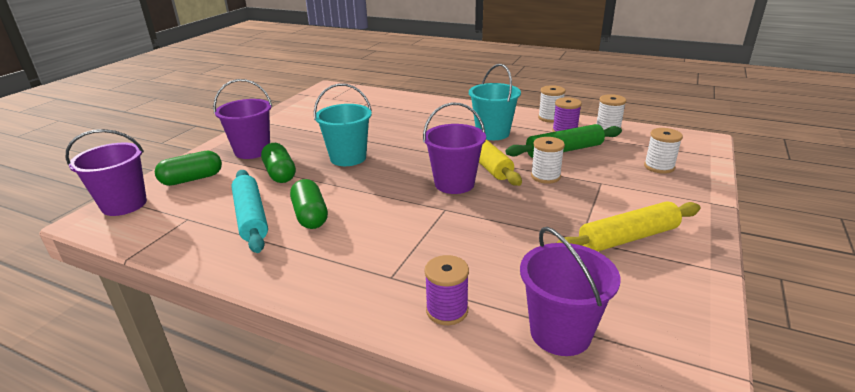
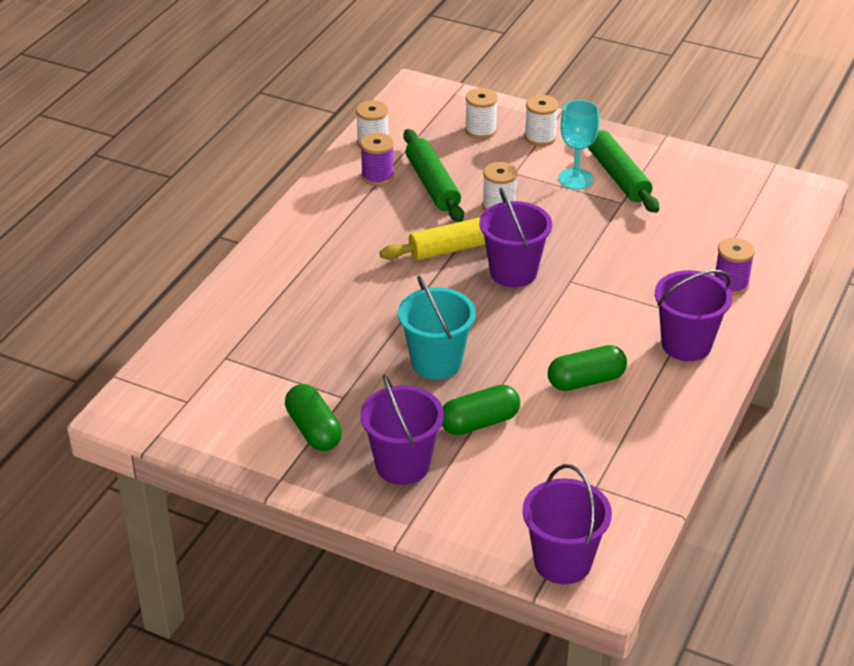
camera: 90 degrees left, 10 degrees up
(192, 179) = (492, 511): green capsule -> green capsule (314, 430)
(251, 217) = (591, 430): turquoise rolling pin -> none
(492, 133) = (372, 234): turquoise bucket -> none
(550, 118) = (329, 182): white spool -> white spool (540, 137)
(560, 333) = (746, 230): purple bucket -> purple bucket (686, 344)
(608, 213) = (575, 179): none -> turquoise goblet
(628, 238) = (618, 176): yellow rolling pin -> green rolling pin

